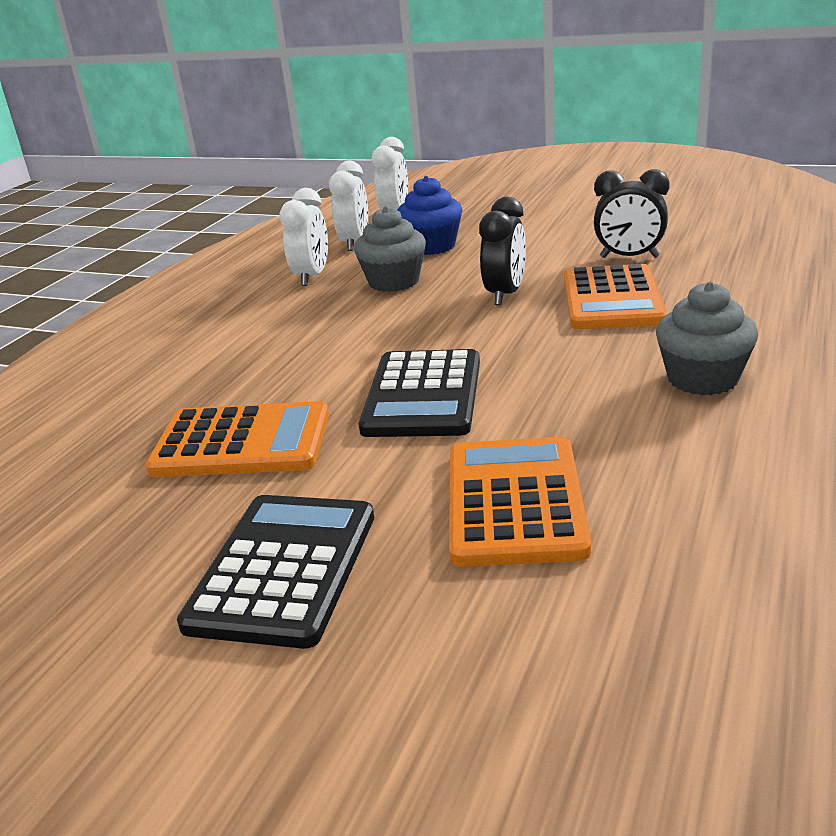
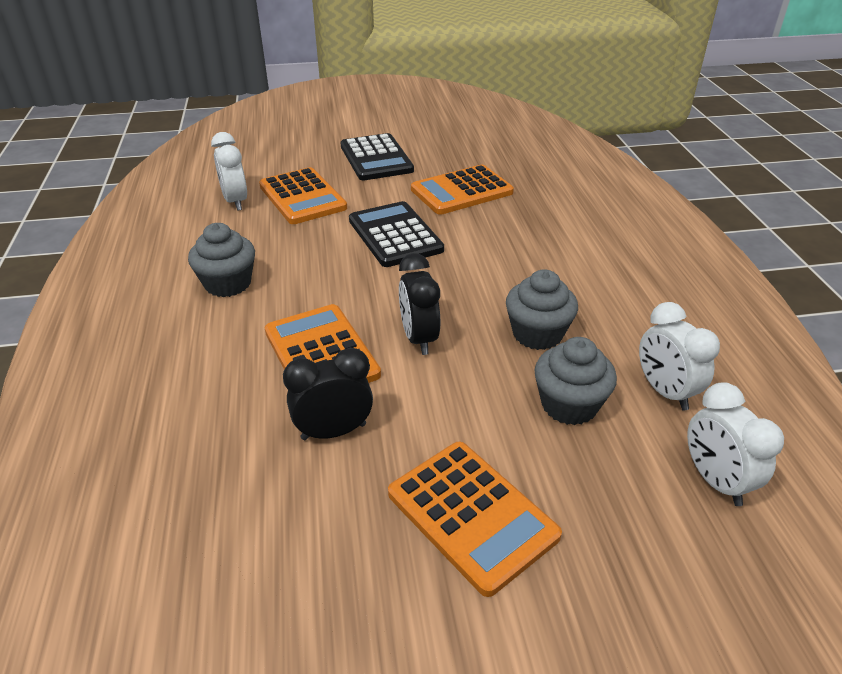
camera: 145 degrees right, 10 degrees up
(312, 277) = (623, 324): white clock -> white clock (235, 201)
(432, 246) = (569, 405): blue cupcake -> grey cupcake
(558, 220) = (472, 515): none -> orange calculator

